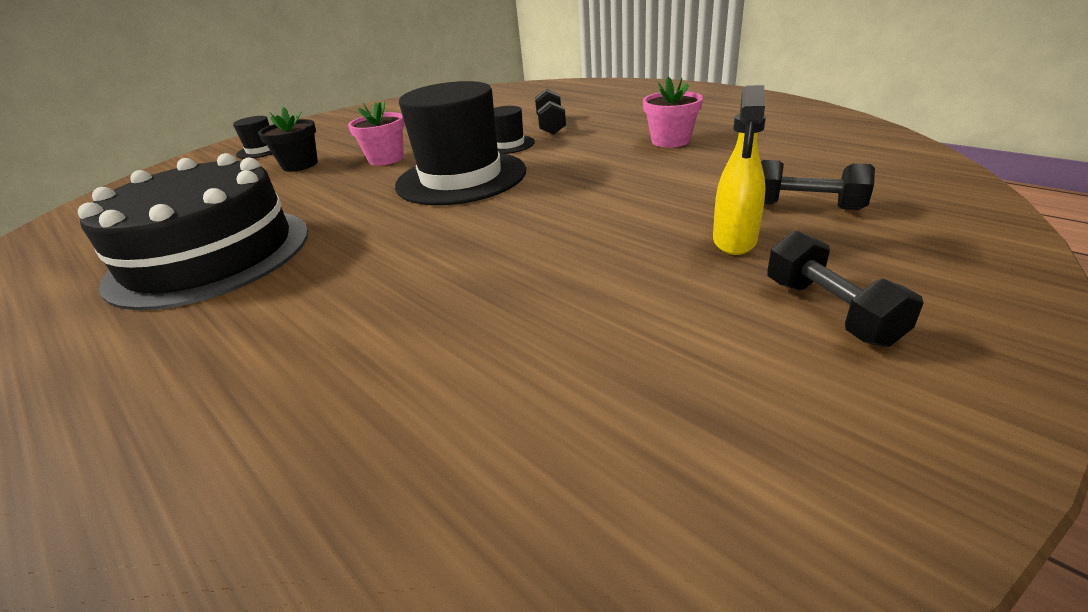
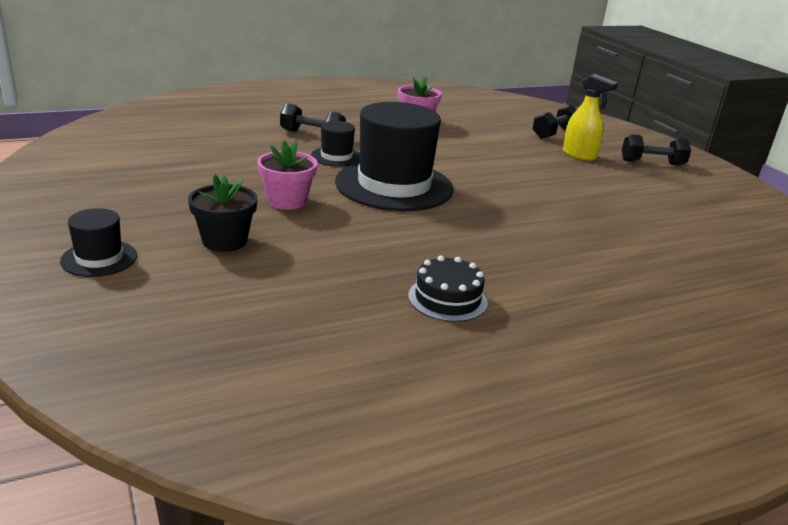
camera: 75 degrees left, 5 degrees down
(210, 255) = (447, 299): black cake -> black cake, size x0.43

